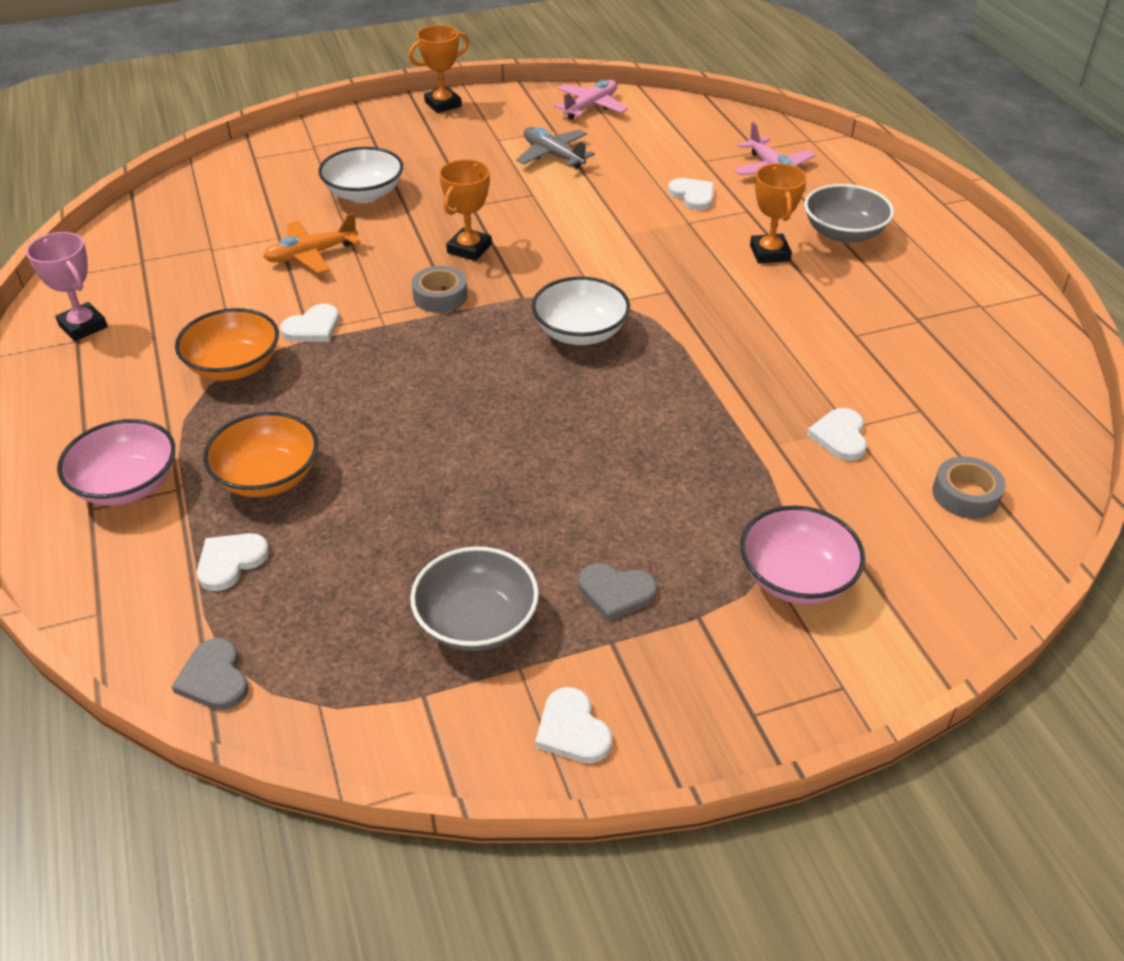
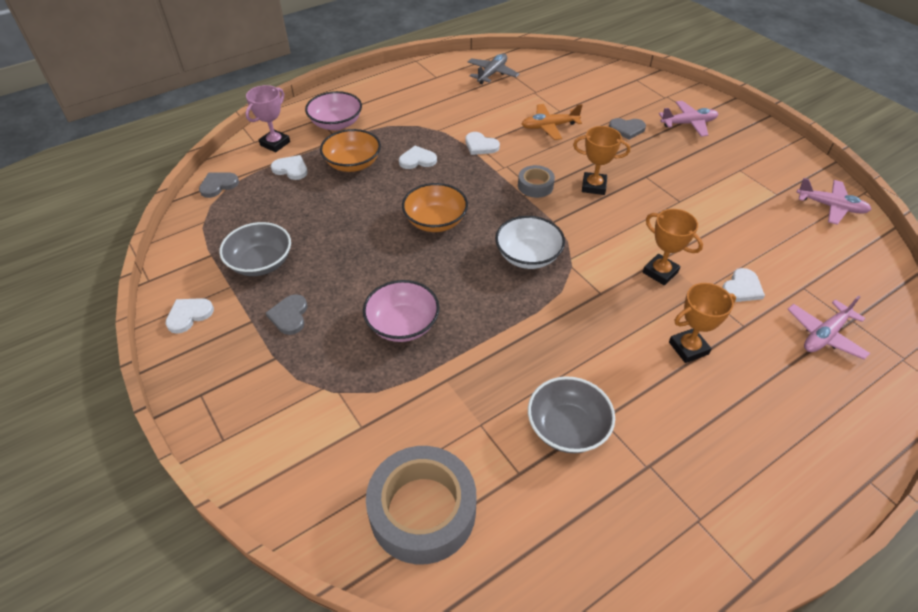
camera: 75 degrees right, 5 degrees up
(83, 326) = (447, 75): pink trophy -> pink trophy (275, 143)
(234, 366) = (435, 129): orange bowl -> orange bowl (435, 221)
(311, 255) = (549, 126): orange plane -> orange plane turned 60 degrees counterclockwise
(364, 194) = (627, 129): white bowl -> grey heart
(385, 147) = (688, 124): none -> pink plane
(443, 104) = (765, 134): orange trophy -> orange trophy (660, 272)
(553, 155) = (740, 201): grey plane -> grey plane (492, 73)
(796, 578) = (314, 405): pink bowl -> pink bowl (402, 324)
(840, 436) = (466, 418): white heart -> white heart (417, 160)
(843, 233) = (753, 398): grey bowl -> grey bowl (567, 428)
(965, 494) = (422, 510): grey tape -> grey tape, size x1.98

